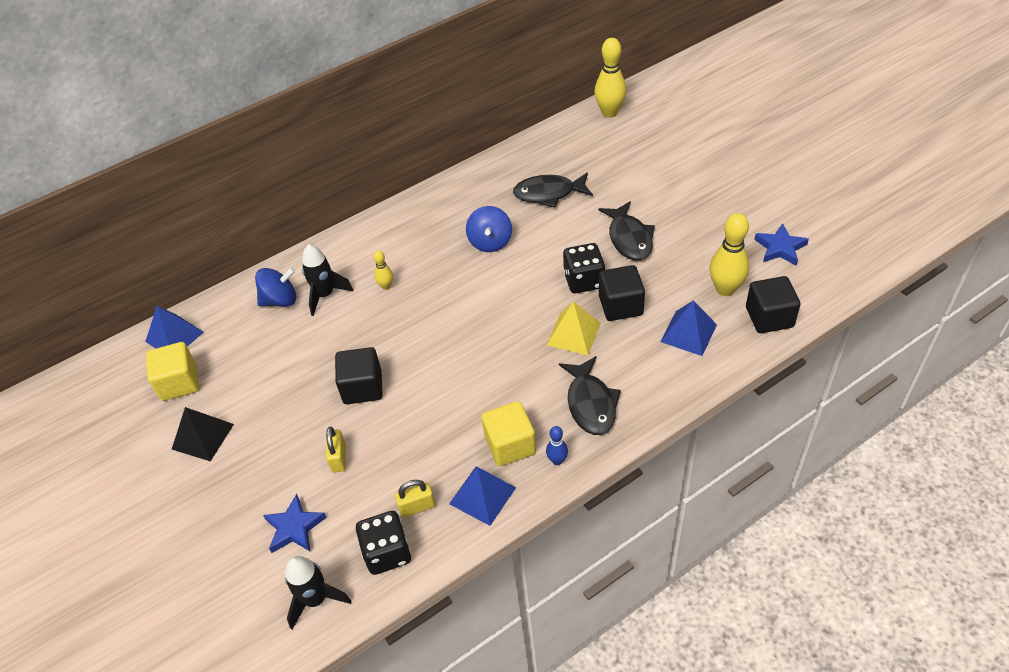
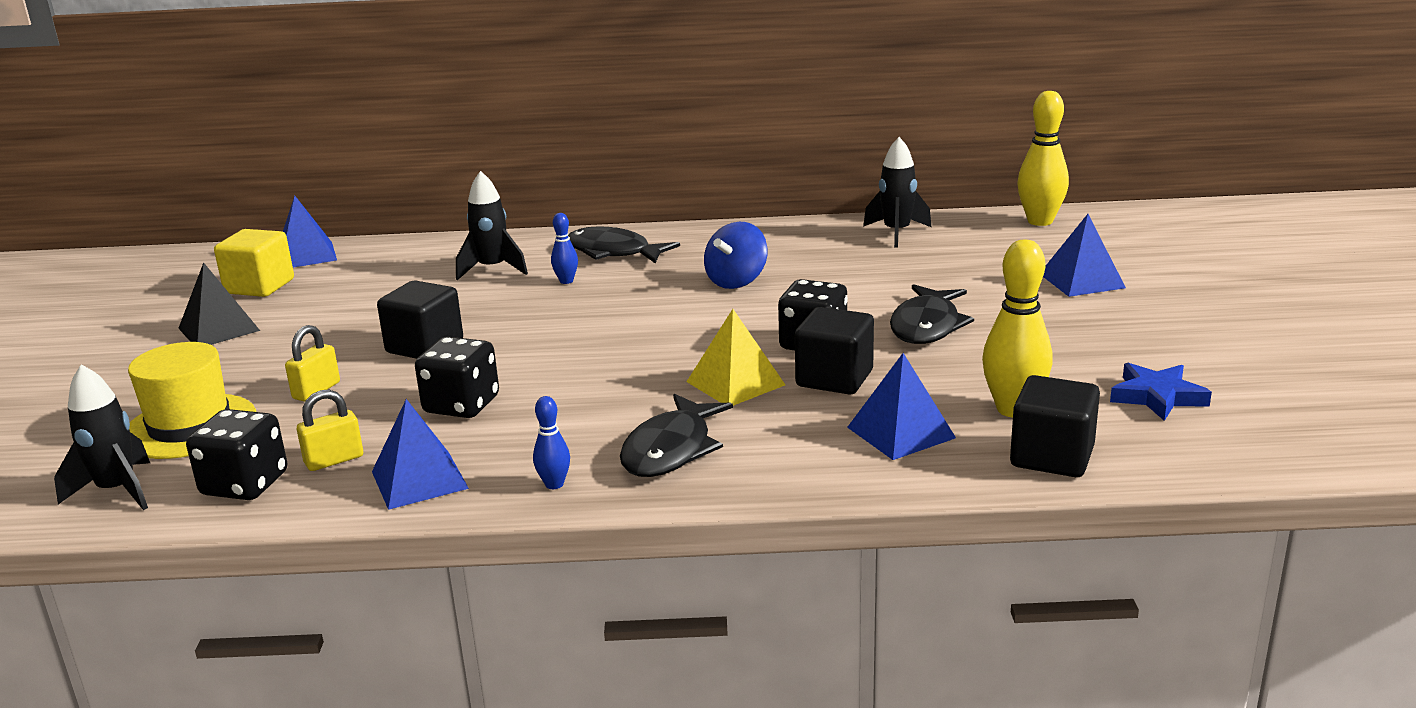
camera: 30 degrees right, 25 degrees down
(280, 300) = (442, 260): blue spinning top -> none
(294, 527) = (190, 426): blue star -> yellow hat
(386, 286) = (566, 281): yellow bowling pin -> blue bowling pin
(417, 507) = (334, 460): yellow padlock -> yellow padlock turned 45 degrees counterclockwise
(441, 426) = (461, 405): none -> black dice
(510, 445) = (517, 449): yellow cube -> none
(540, 156) = (896, 233): none -> black rocket
(549, 193) = (866, 263): black fish -> black fish (613, 252)
(674, 162) = (1081, 280): none -> blue pyramid

